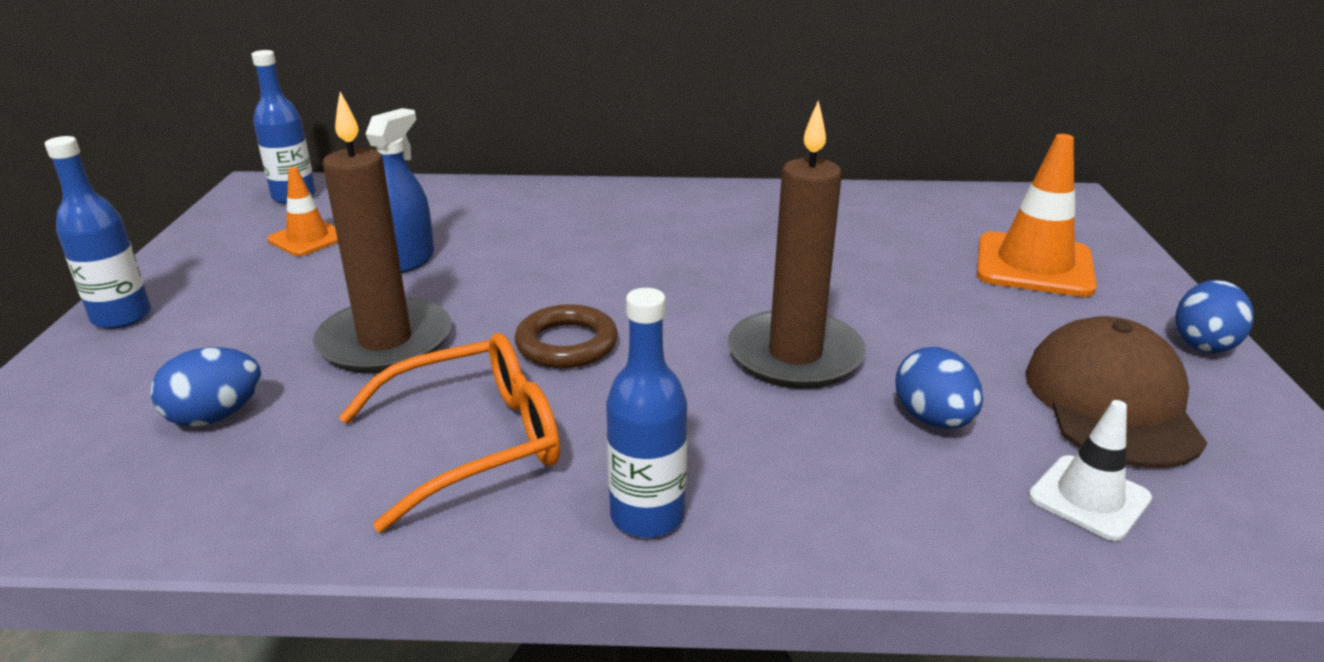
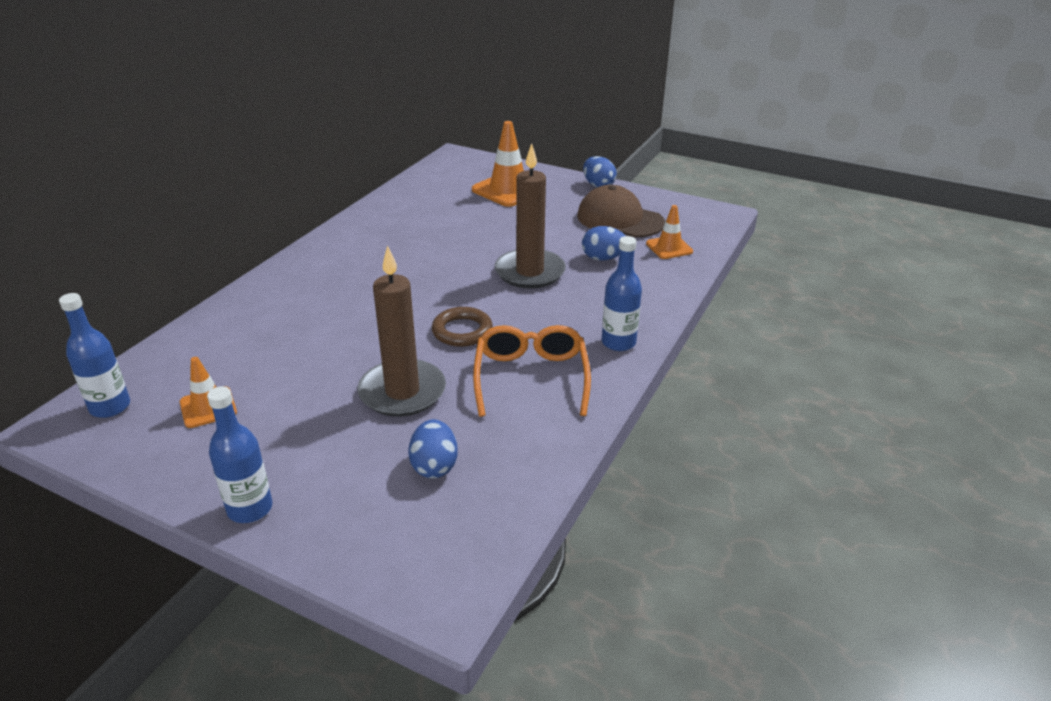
camera: 65 degrees left, 5 degrees up
(408, 260) = (298, 367): blue spray bottle -> none
(1089, 498) = (669, 247): white traffic cone -> orange traffic cone

